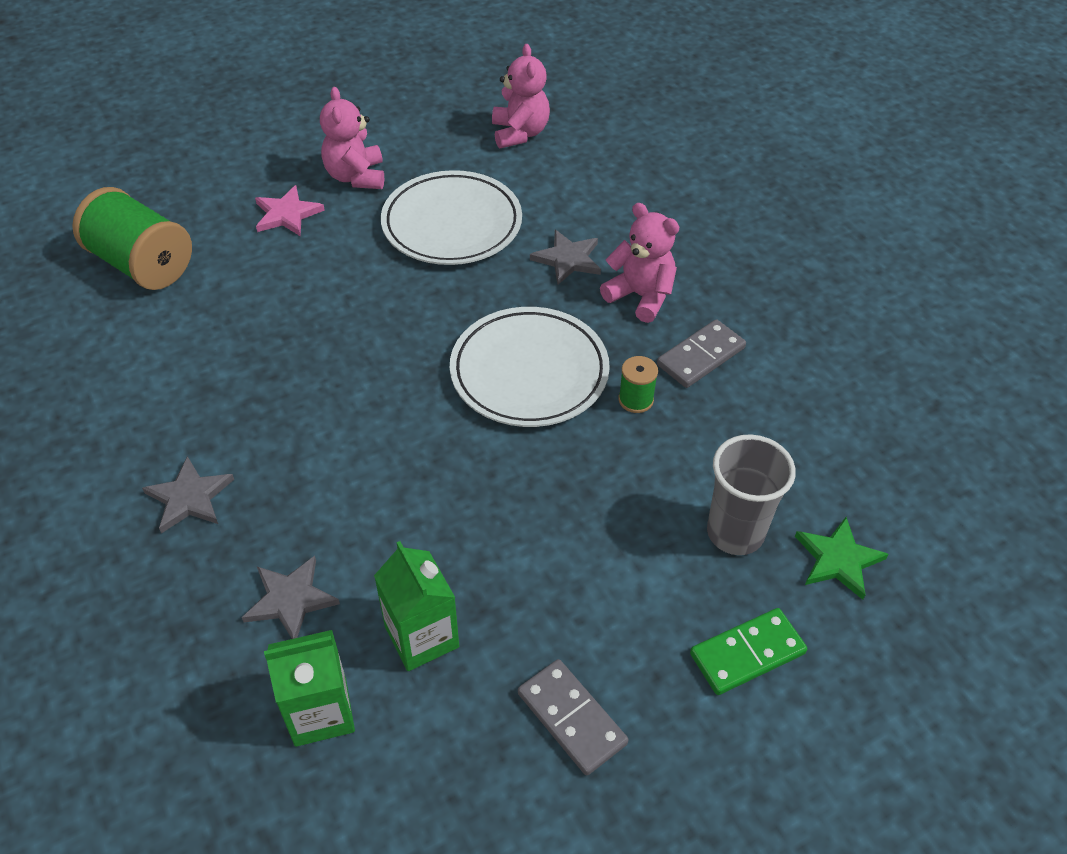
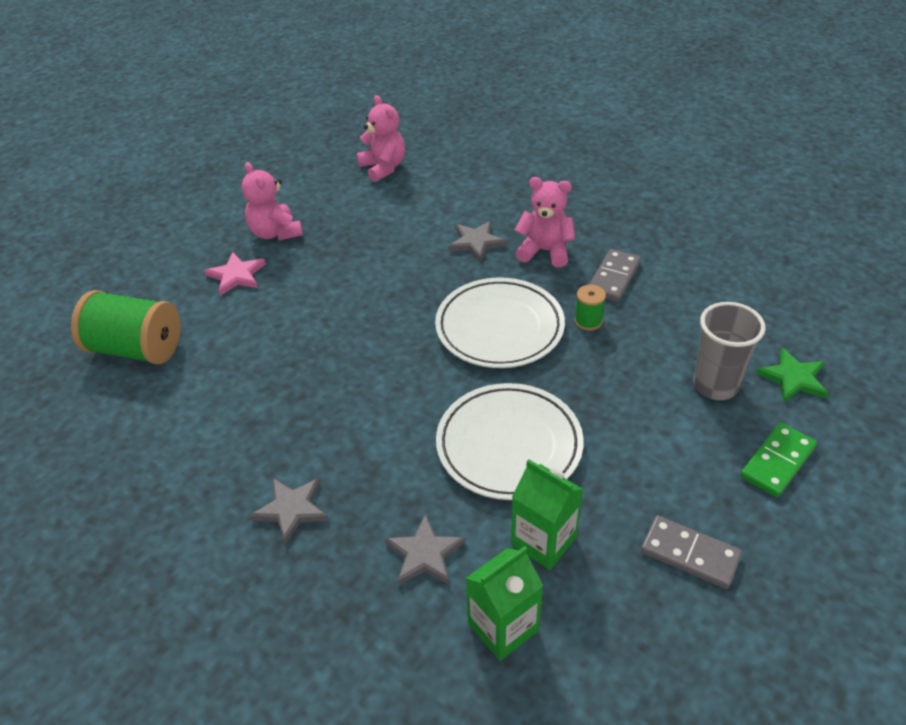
camera: 20 degrees left, 5 degrees down
(452, 224) = (373, 244): white plate -> white plate (509, 445)

